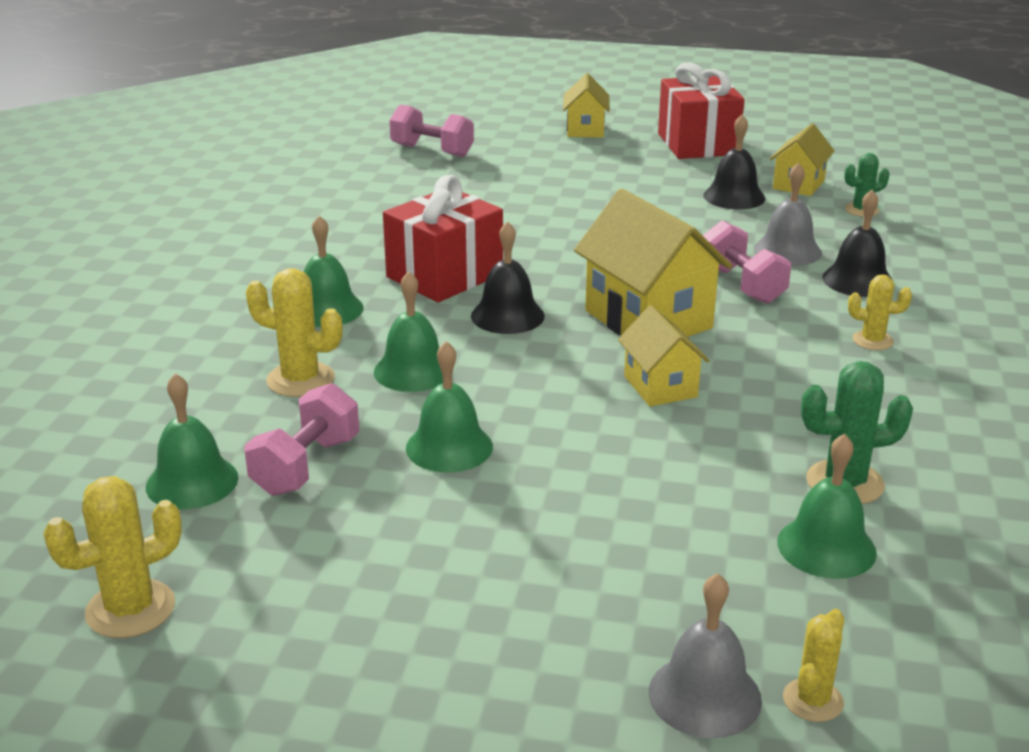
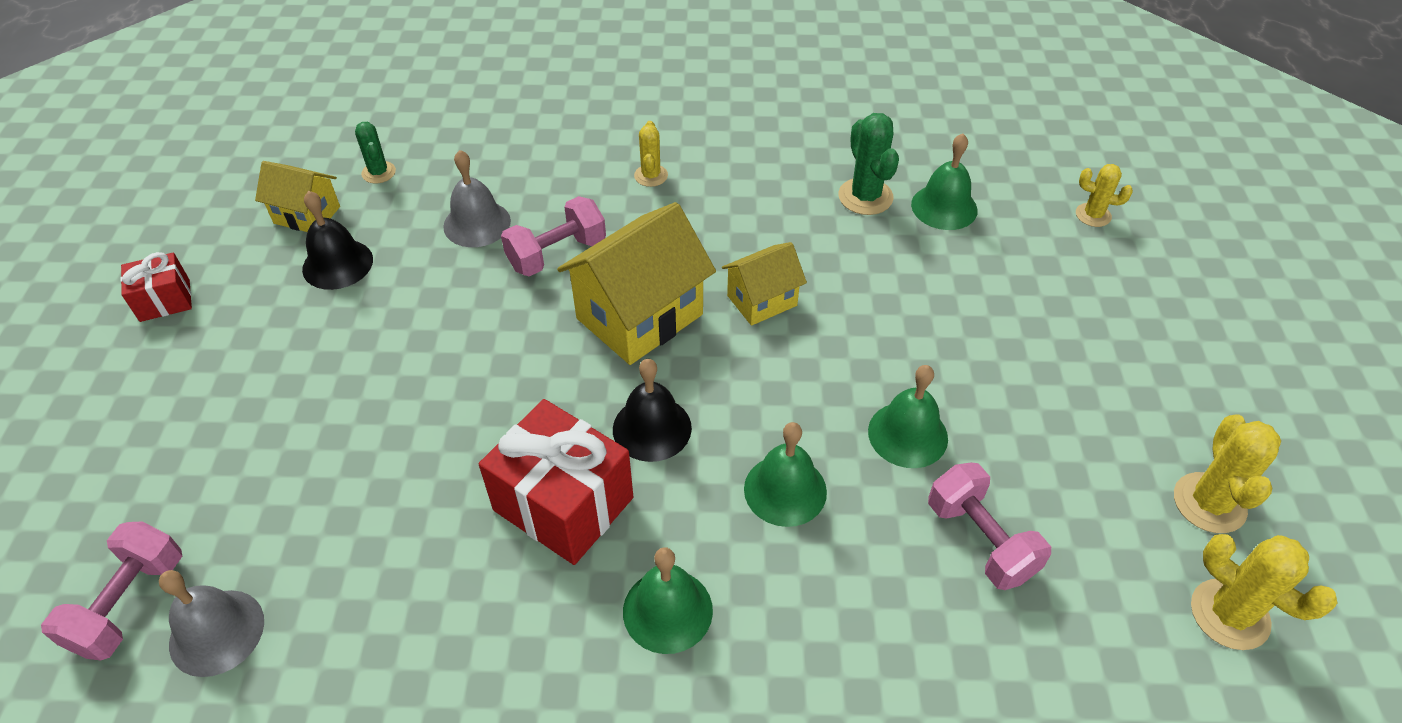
camera: 100 degrees left, 20 degrees up
(192, 482) = (1045, 633): green bell -> none
(300, 380) = (832, 591): yellow cactus -> yellow cactus (1209, 503)
(306, 466) = (980, 540): pink dumbbell -> pink dumbbell turned 45 degrees clockwise
(585, 130) = (82, 420): yellow house -> none
(697, 144) = (165, 300): red gift -> red gift, size x0.54
(704, 695) = (1116, 260): grey bell -> grey bell (217, 632)
(858, 280) = (538, 180): black bell -> none

